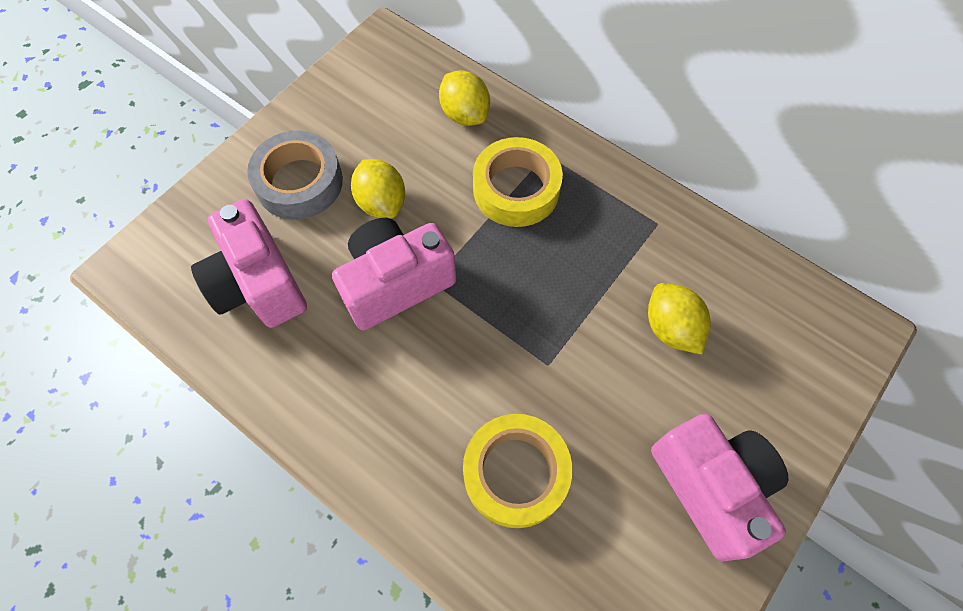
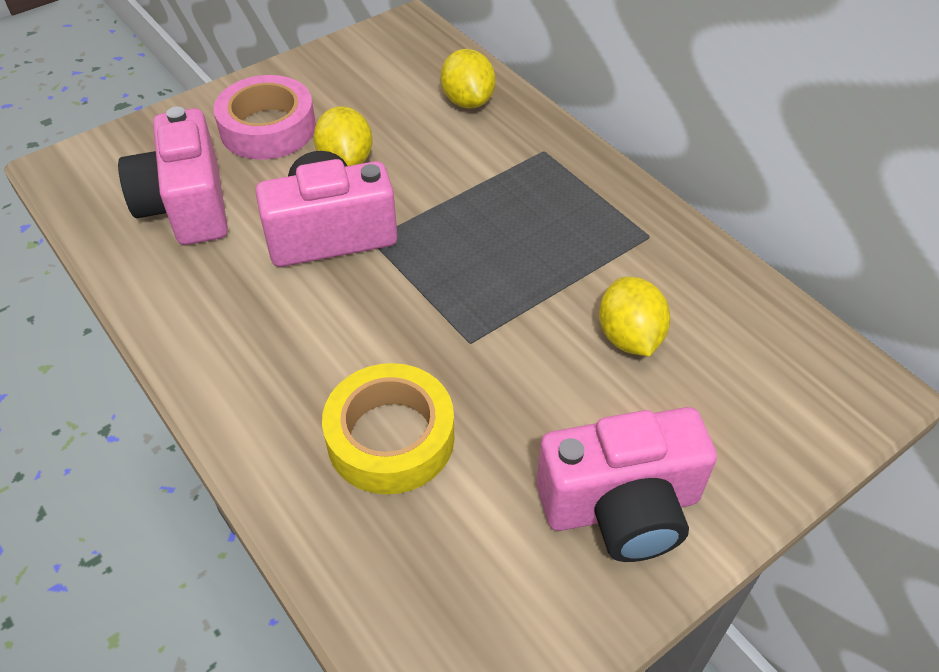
camera: 15 degrees right, 15 degrees down
(299, 182) = (268, 128): grey tape -> pink tape
(516, 189) = (498, 175): yellow tape -> none
(711, 487) = (621, 507): pink camera -> pink camera turned 90 degrees clockwise

